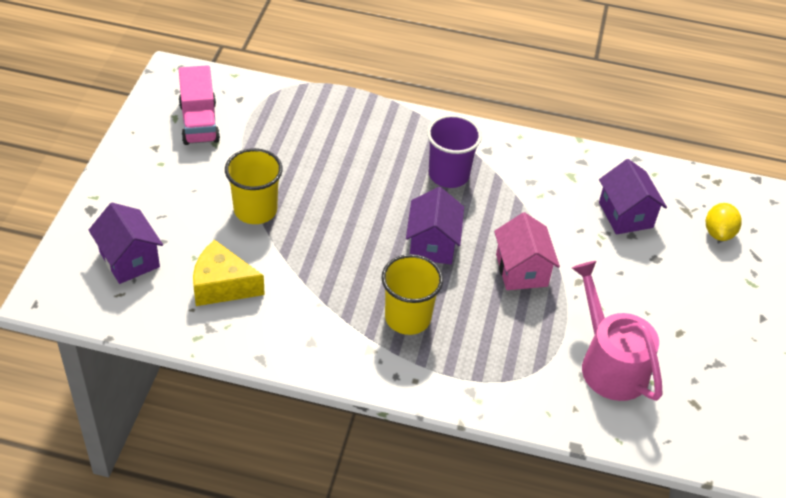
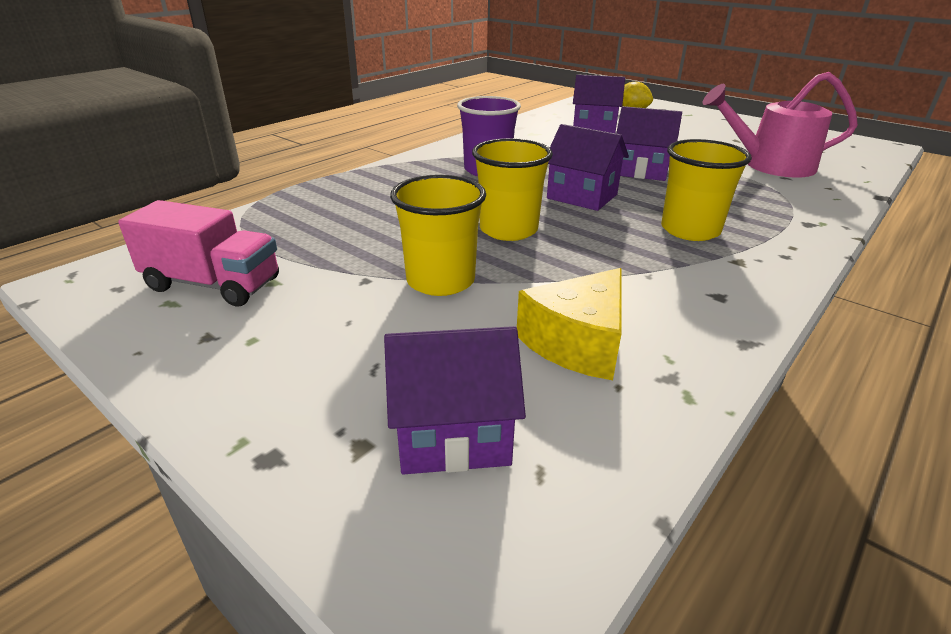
camera: 60 degrees left, 15 degrees down
(344, 219) = (508, 230): none -> yellow cup
(521, 270) = (641, 170): pink house -> purple house

